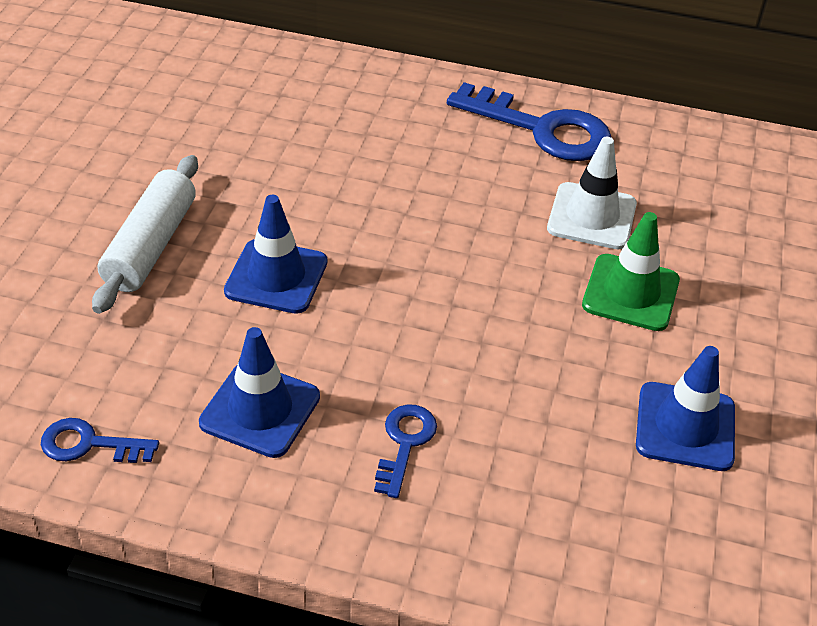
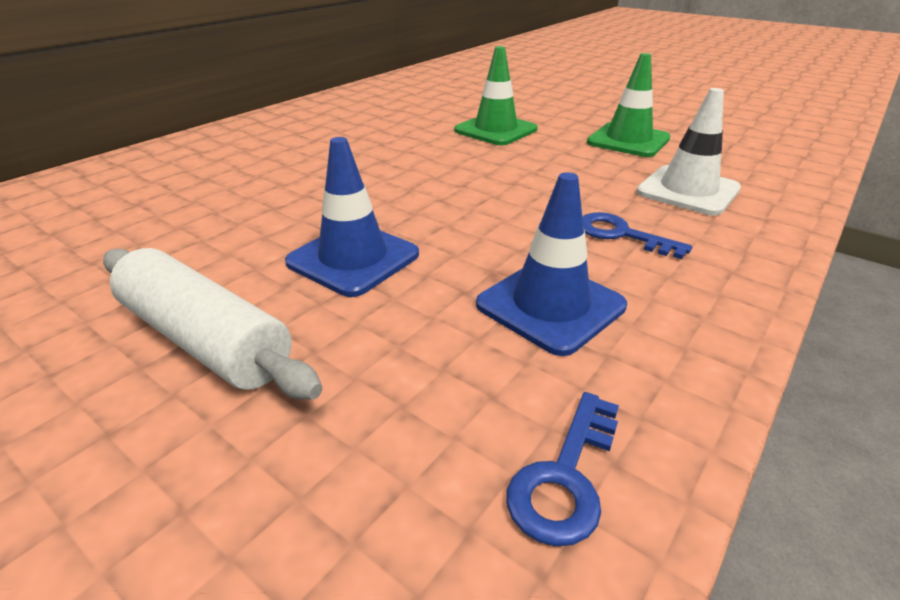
camera: 65 degrees left, 10 degrees down
(542, 129) = (300, 121): blue key -> none
(591, 216) = (410, 125): white traffic cone -> white traffic cone (688, 191)
(685, 426) = (628, 140): blue traffic cone -> green traffic cone

